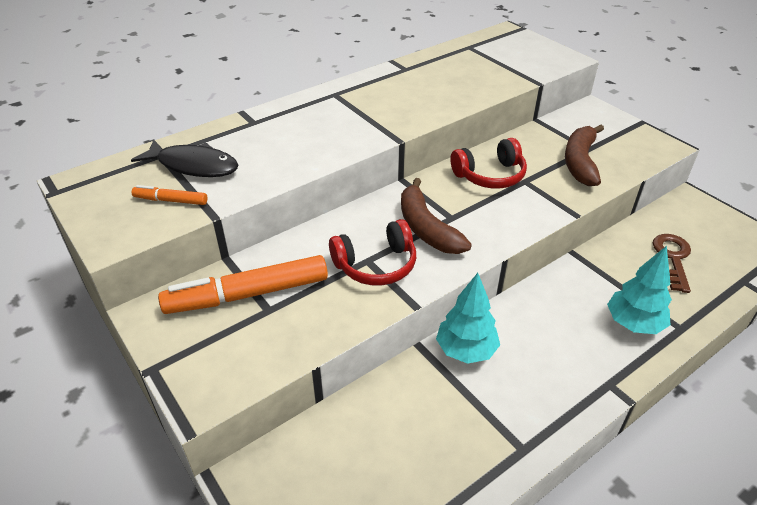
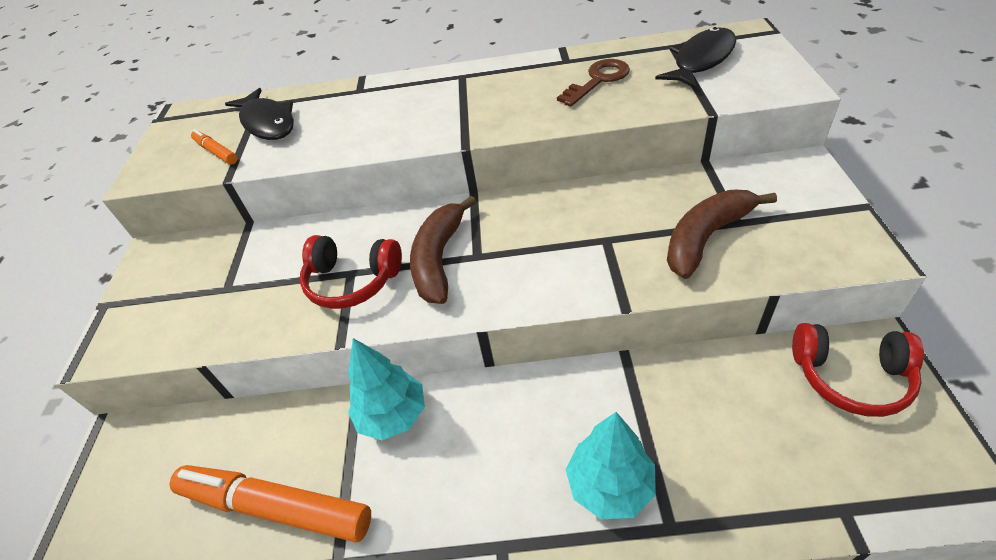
camera: 40 degrees right, 5 degrees up
(248, 294) = (227, 266): orange marker -> orange marker (275, 507)
(490, 175) = (571, 219): red headphones -> red headphones (850, 377)
(498, 53) = (701, 60): none -> black fish
(672, 258) = (758, 422): brown key -> brown key (598, 80)

